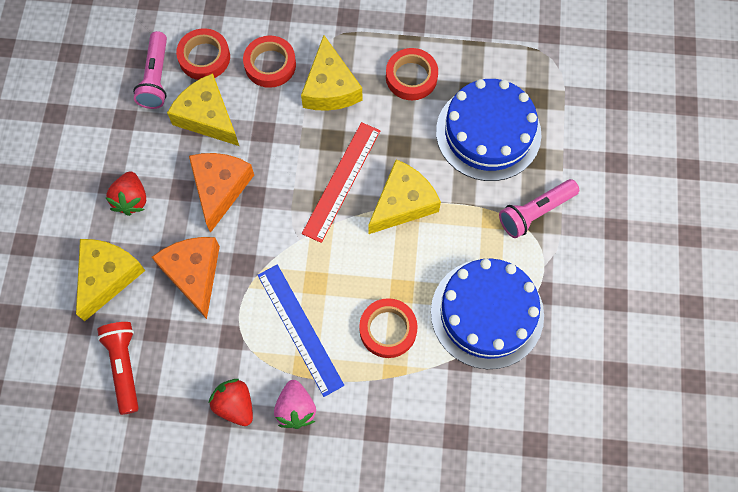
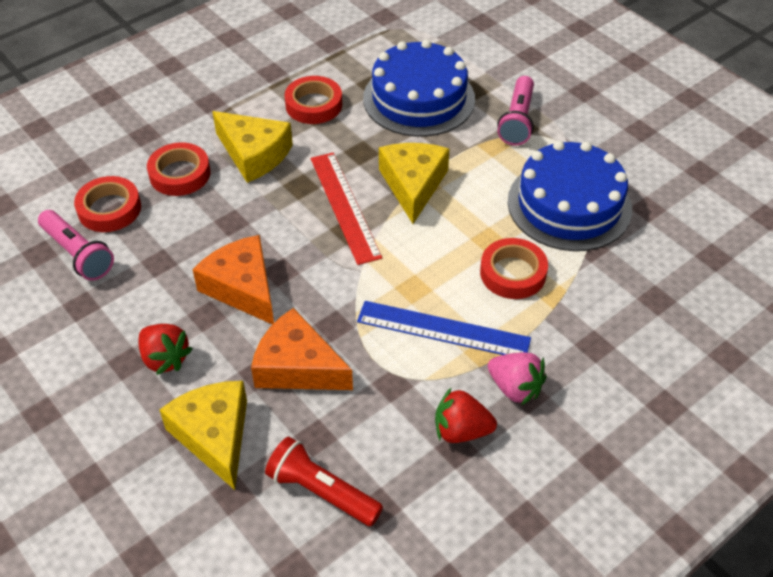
camera: 45 degrees left, 20 degrees down
(207, 117) = (165, 247): yellow cheese -> none

